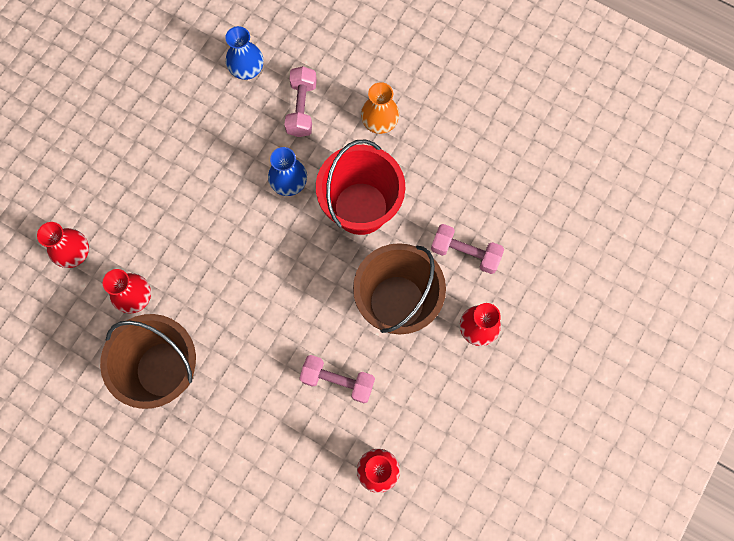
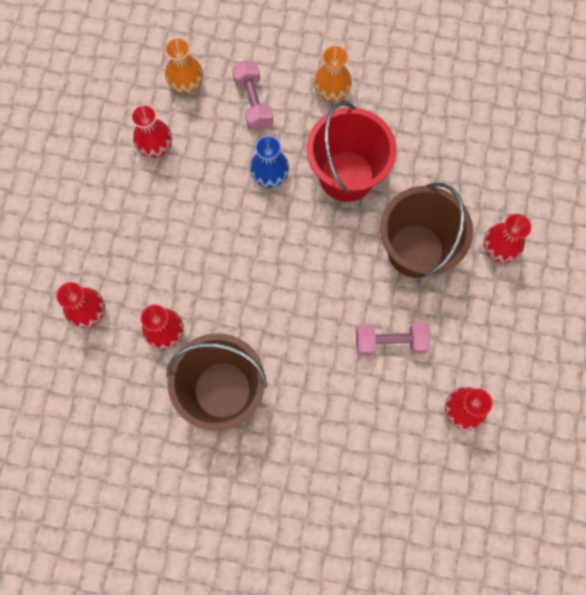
camera: 20 degrees left, 0 degrees up
(195, 119) = (156, 146): none -> red vase
(247, 69) = (186, 84): blue vase -> orange vase
(465, 253) = (459, 183): pink dumbbell -> none

